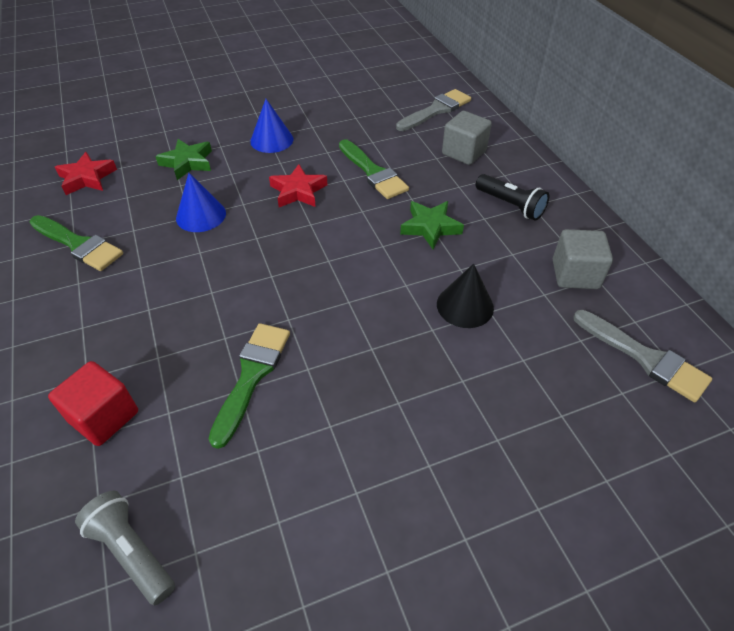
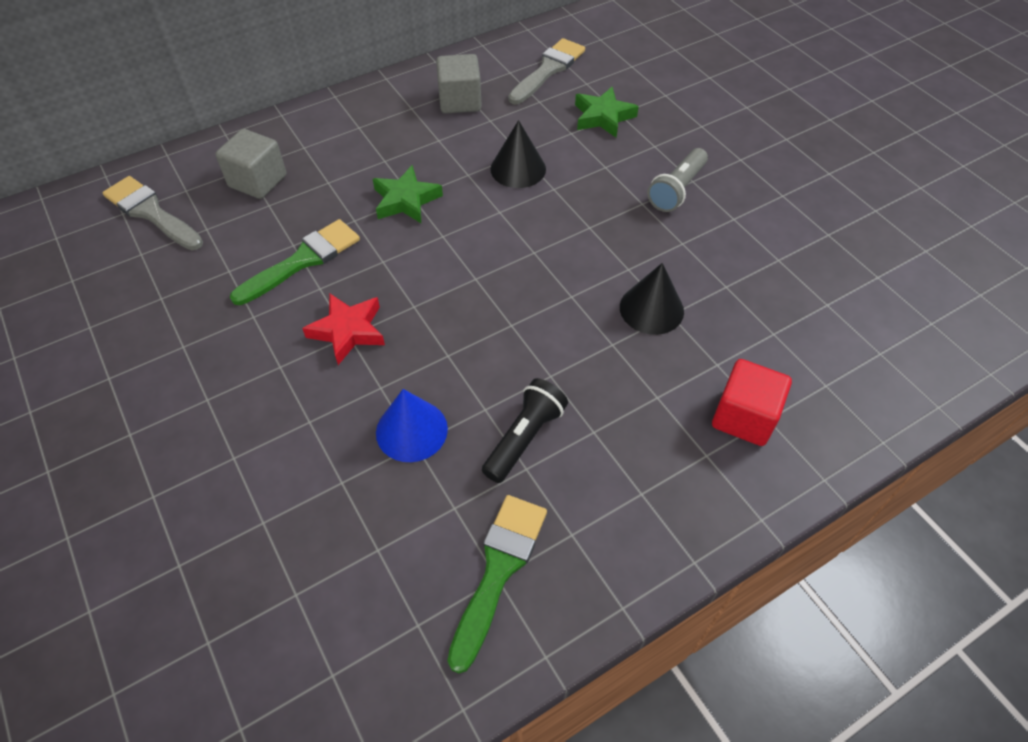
camera: 100 degrees left, 5 degrees up
(87, 178) = (330, 639): red star -> none
(132, 551) = (848, 345): grey flashlight -> grey flashlight (677, 190)
(187, 162) = (281, 491): green star -> green star (603, 117)
(252, 375) = (651, 309): green brush -> black cone
(271, 140) = (219, 390): blue cone -> none
(510, 205) = (360, 141): black flashlight -> black flashlight (524, 437)

